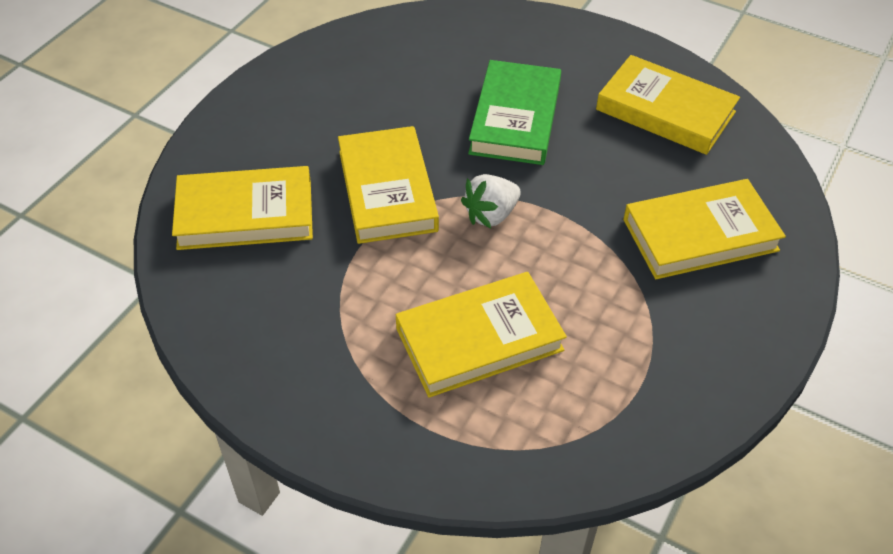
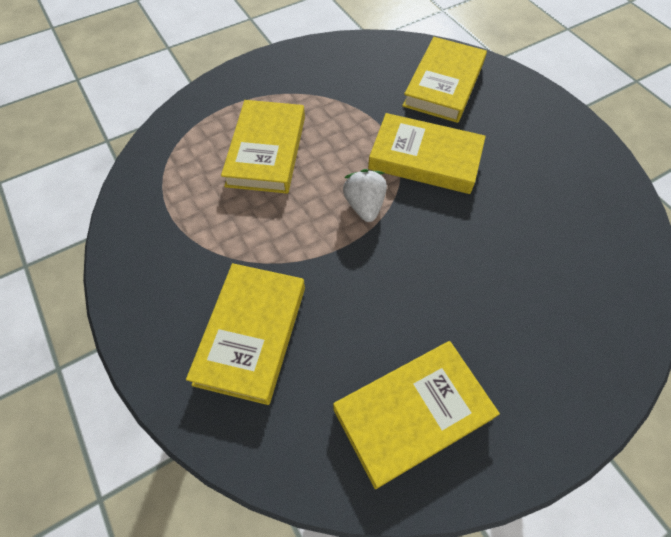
camera: 120 degrees right, 10 degrees up
(515, 118) = (464, 275): green book -> none

